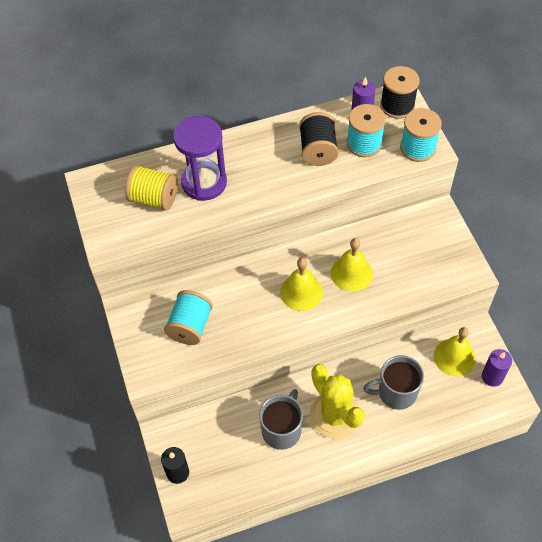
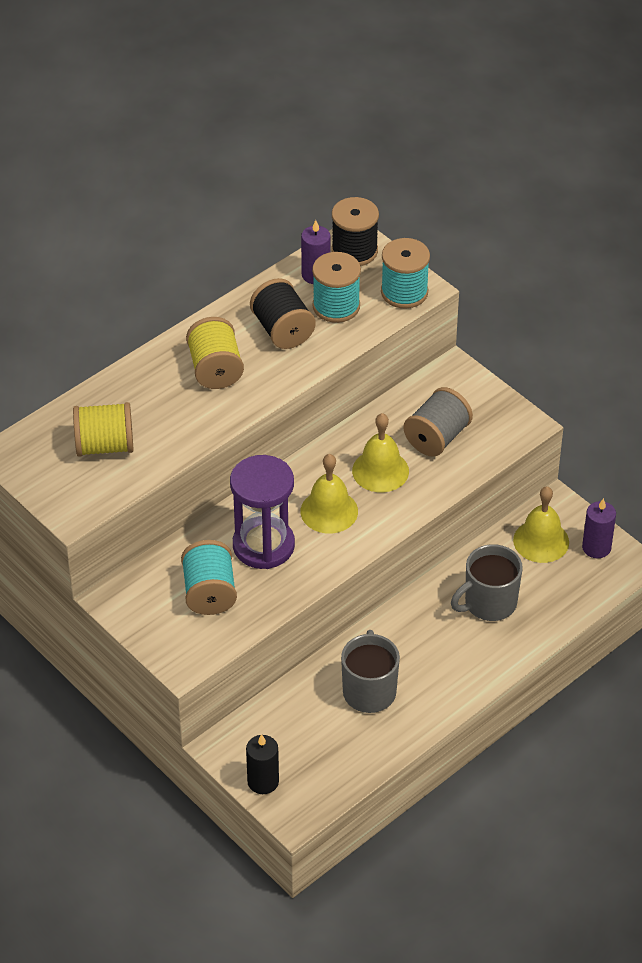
camera: 25 degrees left, 10 degrees down
(204, 182) = (159, 409): purple hourglass -> purple hourglass (263, 545)
(257, 165) = (215, 369): none -> yellow spool
(334, 415) = (426, 653): yellow cactus -> none
(403, 261) = (437, 438): none -> grey spool

